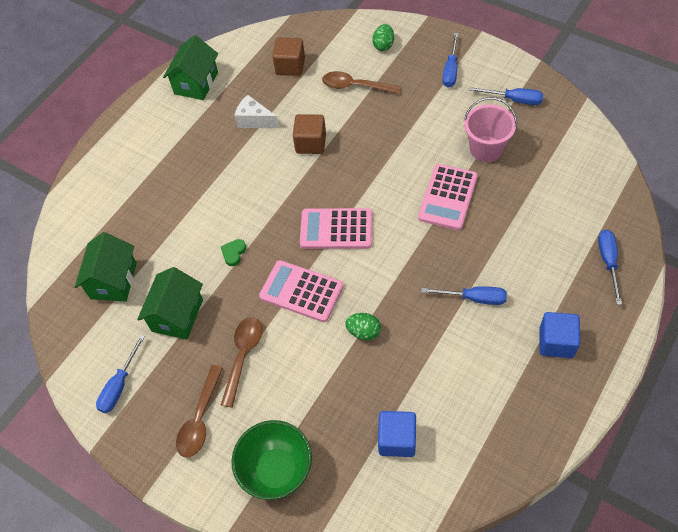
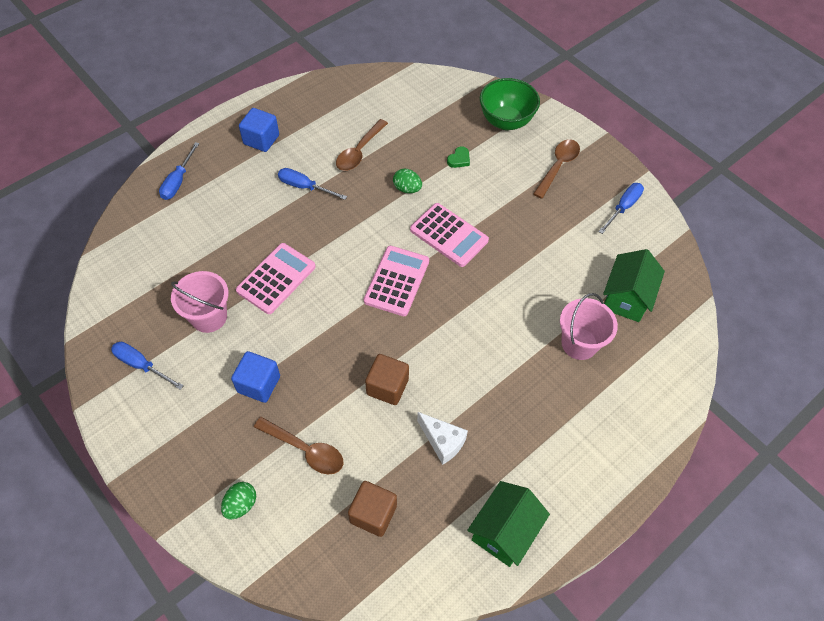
camera: 170 degrees left, 0 degrees up
(155, 225) = (579, 343): none -> pink bucket
(177, 315) = (567, 248): green house -> none
(233, 253) = (503, 289): green heart -> green heart (459, 159)
(243, 356) = (514, 200): brown spoon -> brown spoon (359, 151)
(336, 229) = (396, 281): pink calculator -> pink calculator turned 90 degrees counterclockwise
(397, 440) = (412, 115): blue cube -> blue cube (259, 384)
(450, 70) = (183, 432): blue screwdriver -> none

